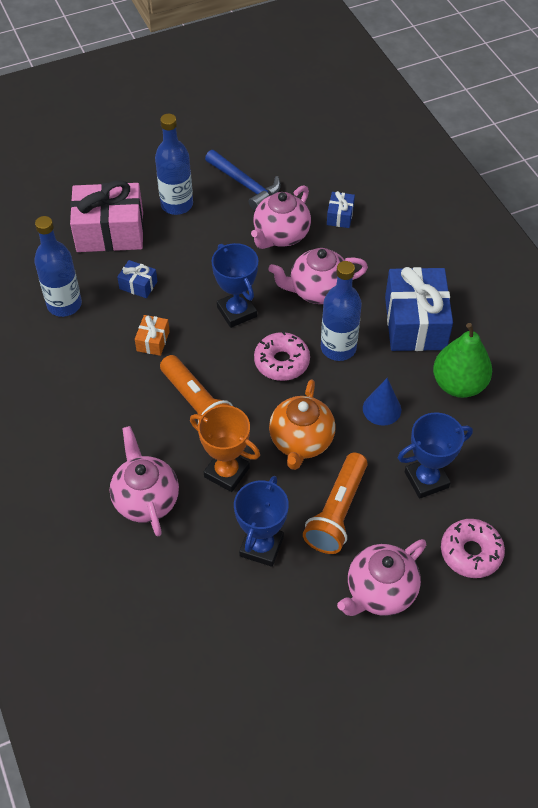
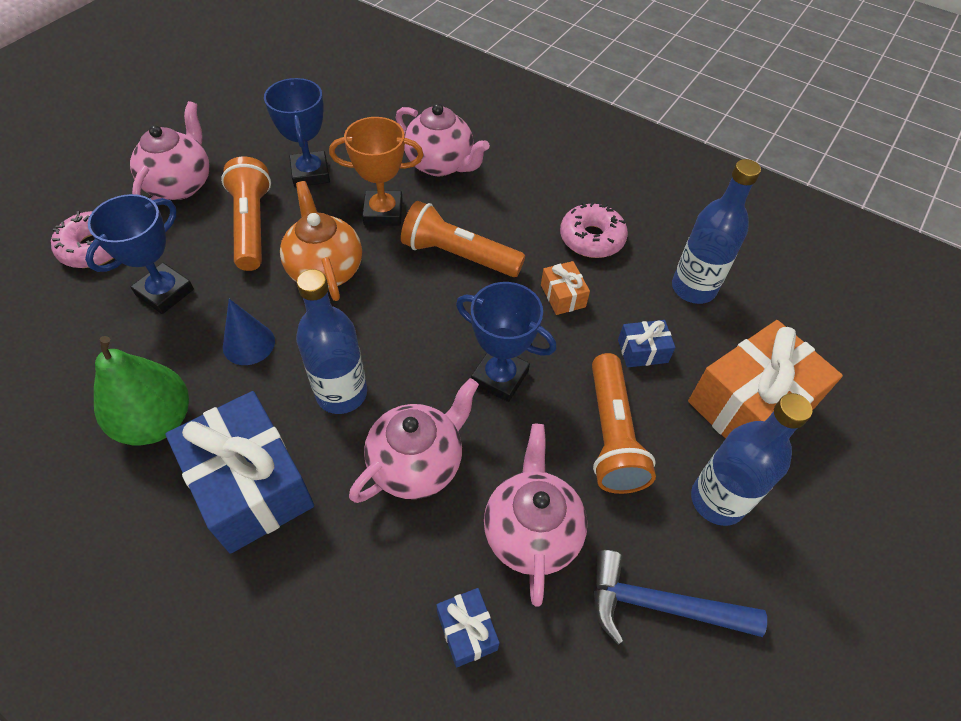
camera: 145 degrees right, 0 degrees up
(110, 231) = (750, 405): pink gift -> orange gift
(200, 254) = (612, 435): none -> orange flashlight
(281, 362) = (401, 342): pink donut -> pink donut (591, 238)

